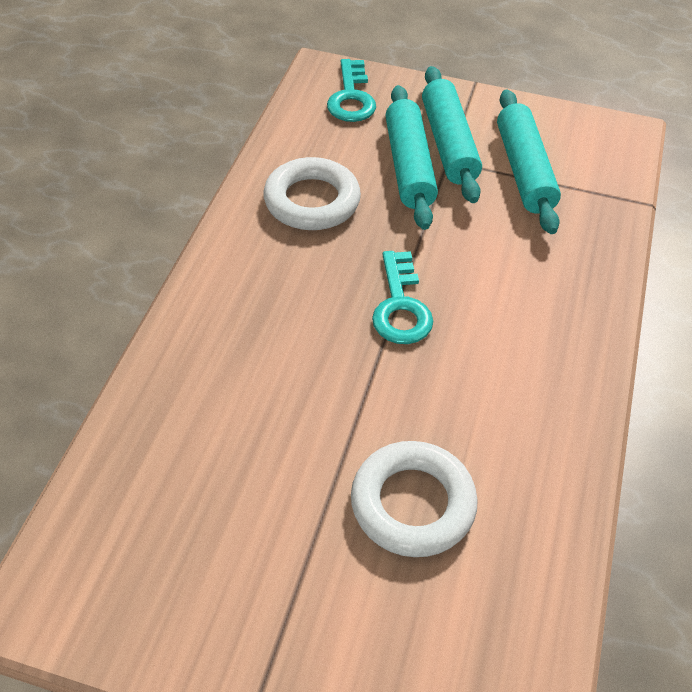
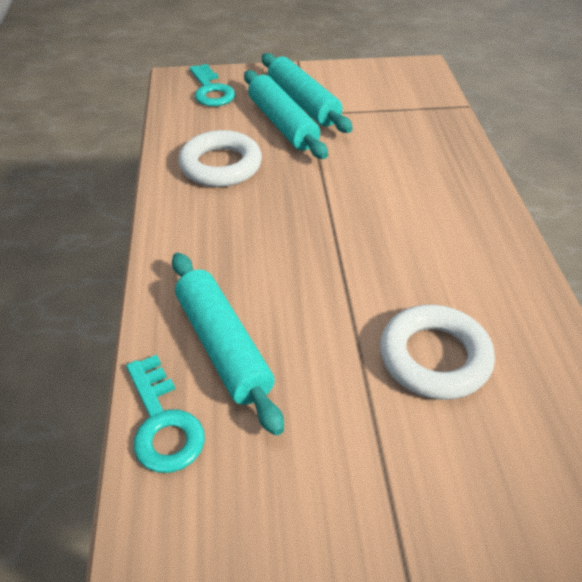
camera: 20 degrees left, 5 degrees down
(400, 306) = (335, 218): turquoise key -> turquoise key (163, 423)
(523, 171) = (368, 106): turquoise rolling pin -> turquoise rolling pin (223, 347)

